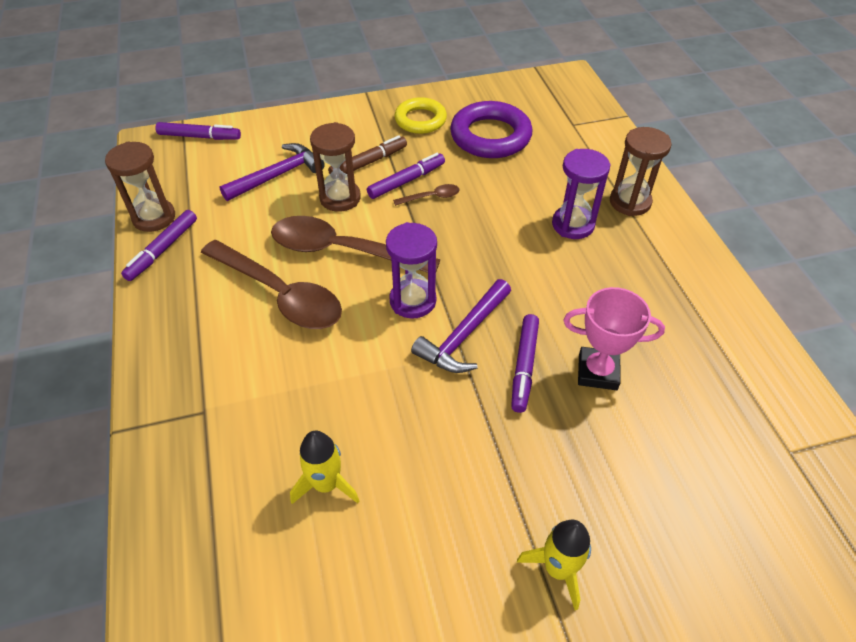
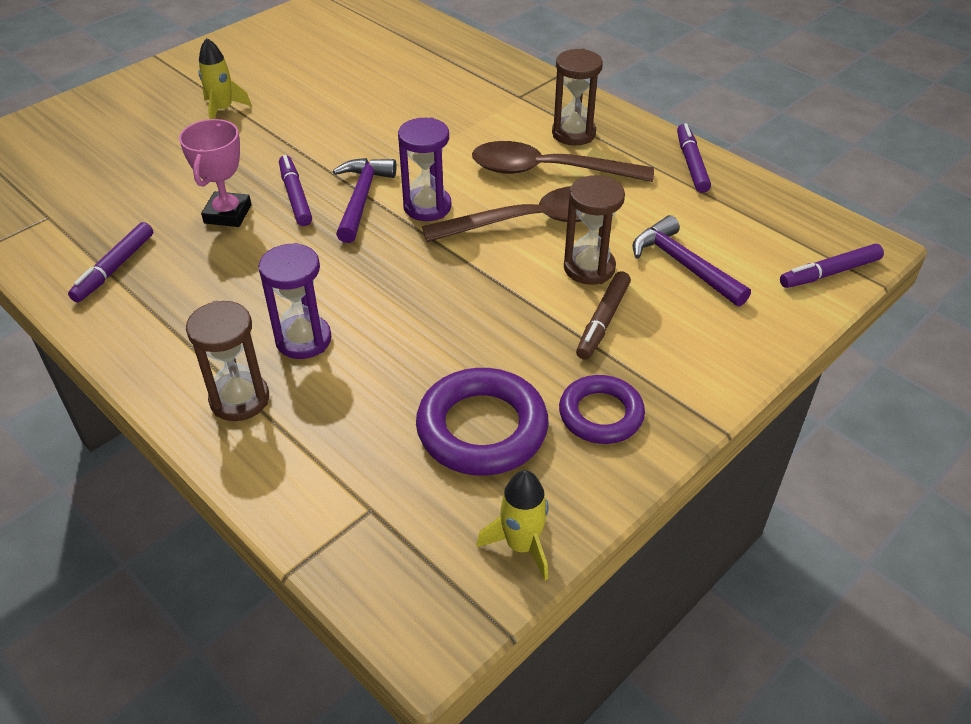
camera: 150 degrees right, 5 degrees down
(154, 217) = (740, 183): brown hourglass -> brown hourglass (573, 133)
(277, 175) = (683, 265): purple hammer -> purple hammer turned 120 degrees clockwise
(326, 484) = (399, 95): yellow rocket -> yellow rocket (521, 545)
(406, 181) = (536, 316): purple marker -> purple marker (114, 268)
(420, 120) = (601, 414): yellow ring -> purple ring
(431, 197) = (491, 308): brown spoon -> none
(597, 372) = (228, 214): pink trophy -> pink trophy turned 60 degrees counterclockwise

